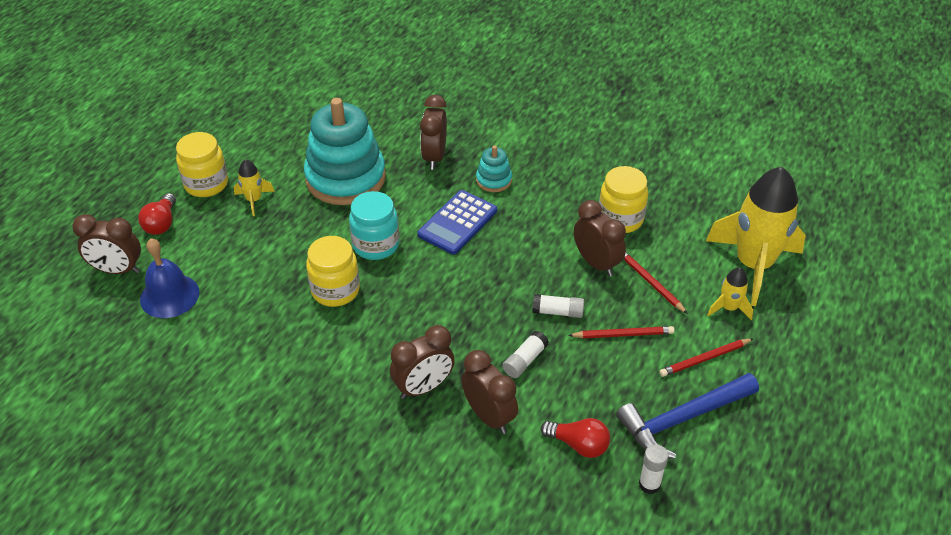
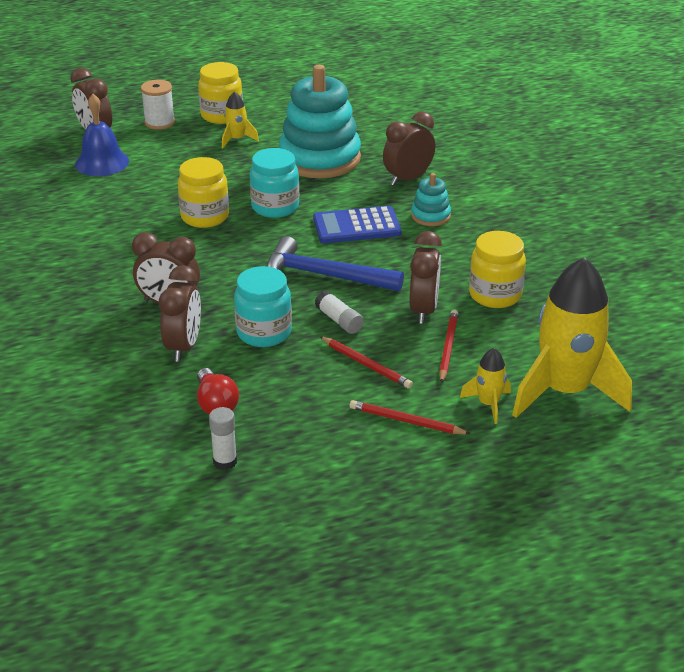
camera: 45 degrees right, 10 degrees down
(161, 223) = (159, 122): red light bulb -> white spool
(525, 360) = (264, 333): white glue stick -> turquoise jar
(683, 419) = (320, 444): blue hammer -> blue hammer (324, 276)

